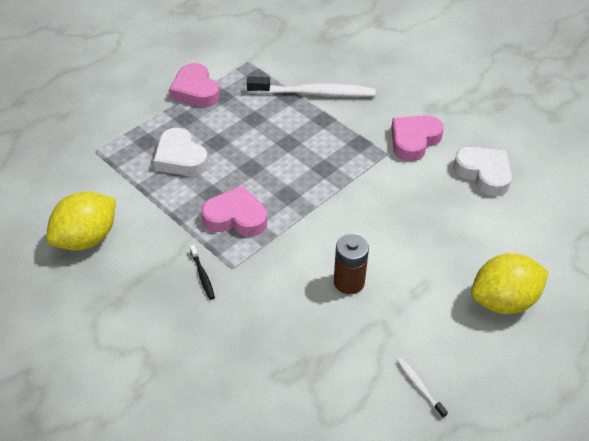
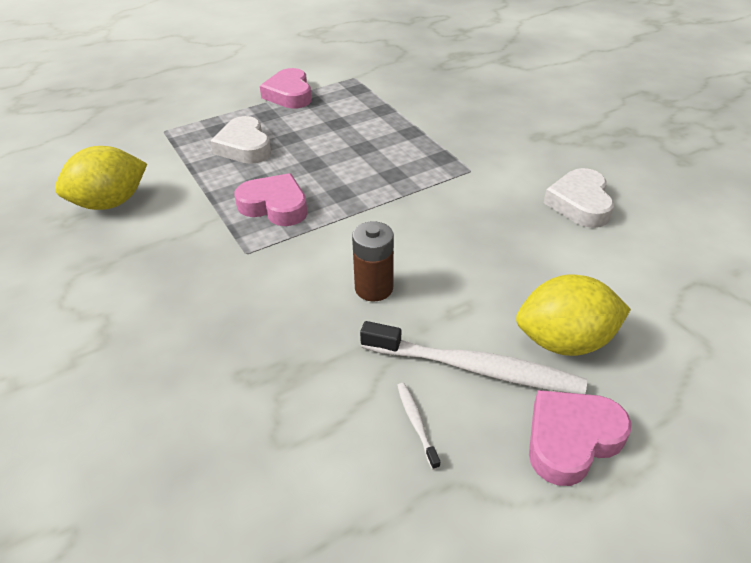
camera: 15 degrees right, 5 degrees down
(202, 275) = (210, 255): black toothbrush -> none
(314, 93) = (411, 110): white toothbrush -> white toothbrush (475, 368)
(414, 140) = (506, 162): pink heart -> pink heart (571, 439)
(483, 173) = (580, 203): white heart -> white heart turned 150 degrees counterclockwise

